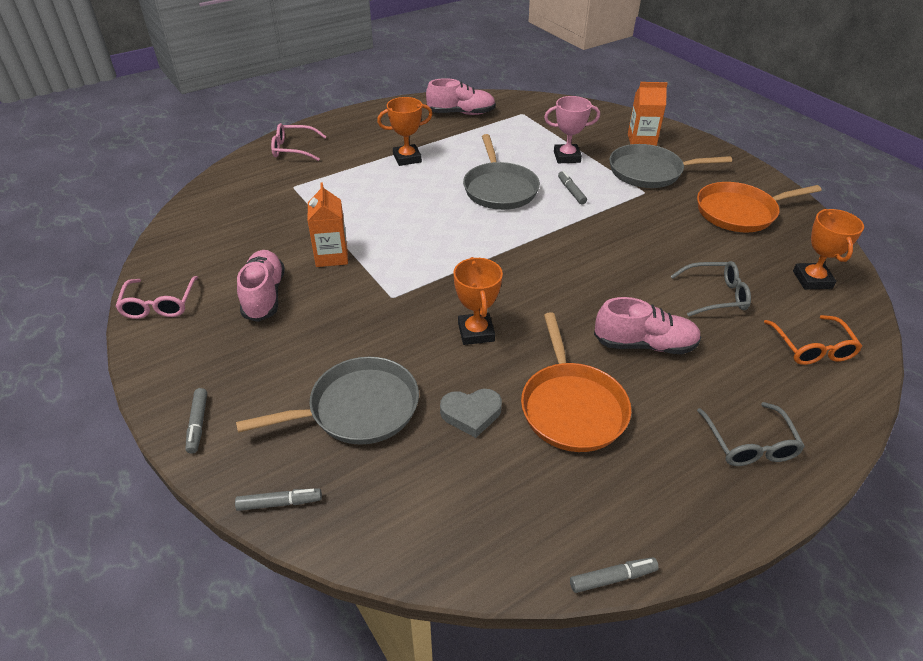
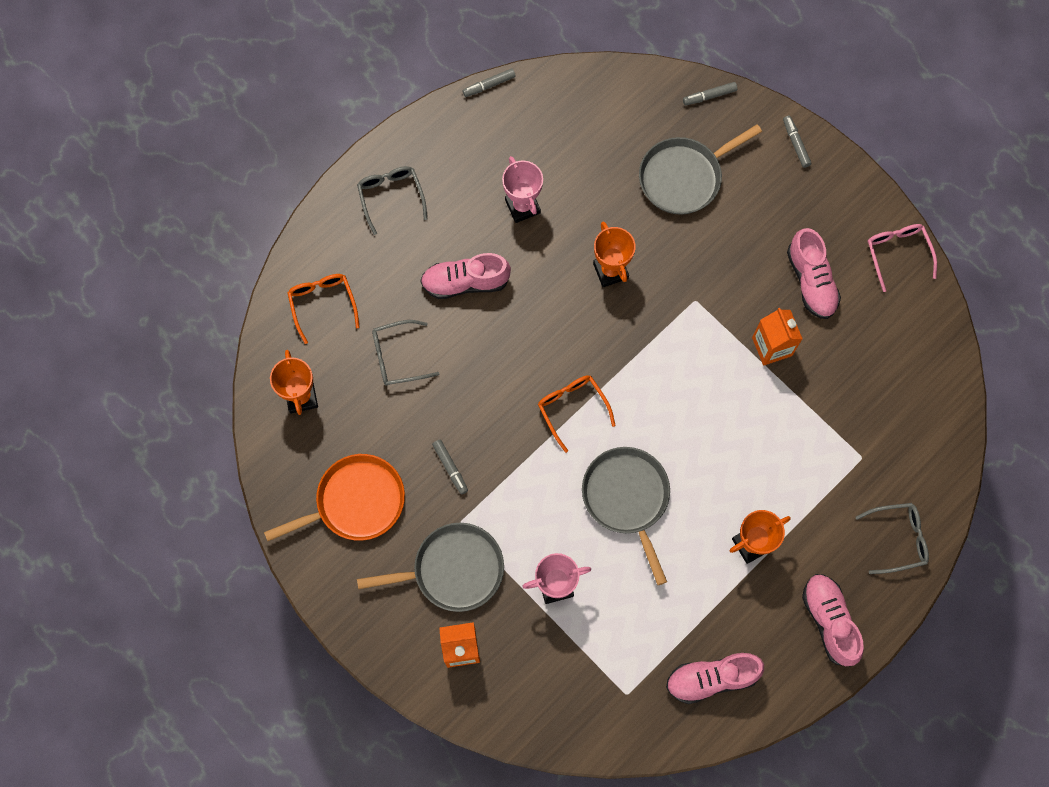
camera: 170 degrees right, 30 degrees up
(294, 149) = (897, 539): pink glasses -> grey glasses
(367, 124) = (829, 621): none -> pink shoe
(471, 414) = (598, 187): grey heart -> none
(537, 241) = (572, 409): none -> orange glasses
(571, 191) = (544, 508): grey marker -> grey marker (450, 468)
(572, 407) = (522, 206): orange pan -> pink trophy

